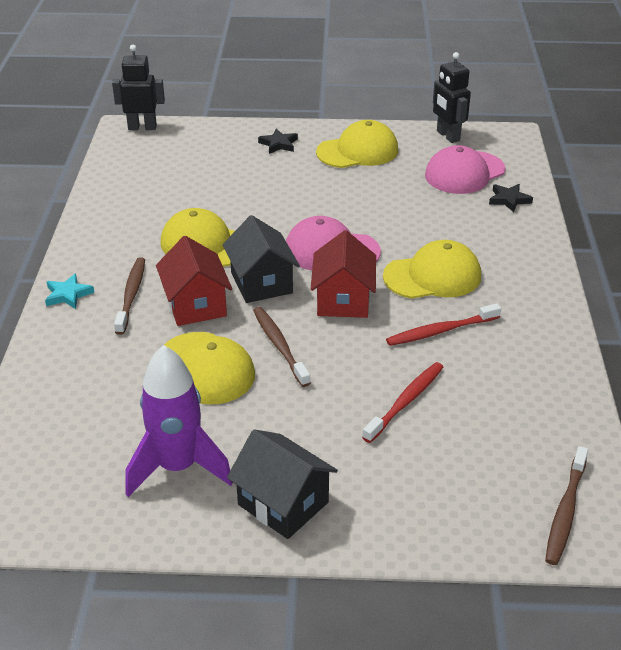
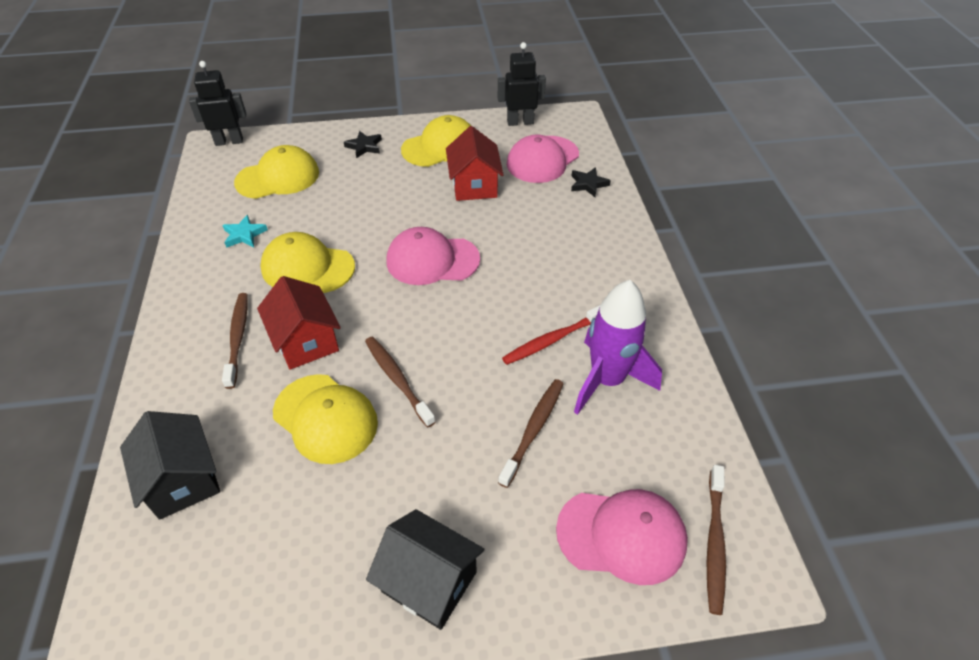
camera: 10 degrees left, 10 degrees up
(68, 295) = (171, 346): turquoise star -> turquoise star (244, 235)
(178, 467) = (311, 552): purple rocket -> purple rocket (607, 380)
(261, 283) = (369, 306): black house -> black house (182, 480)
(343, 300) = (452, 316): red house -> red house (474, 185)
(406, 401) = (533, 430): red toothbrush -> brown toothbrush
(433, 276) = (534, 277): yellow cap -> yellow cap (278, 177)
(447, 136) = (520, 122): black robot -> black robot turned 120 degrees clockwise
(474, 494) = (622, 535): none -> pink cap

